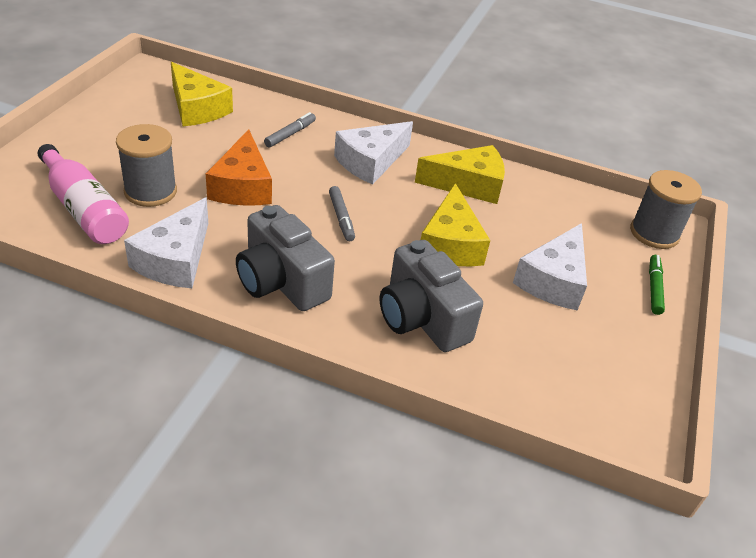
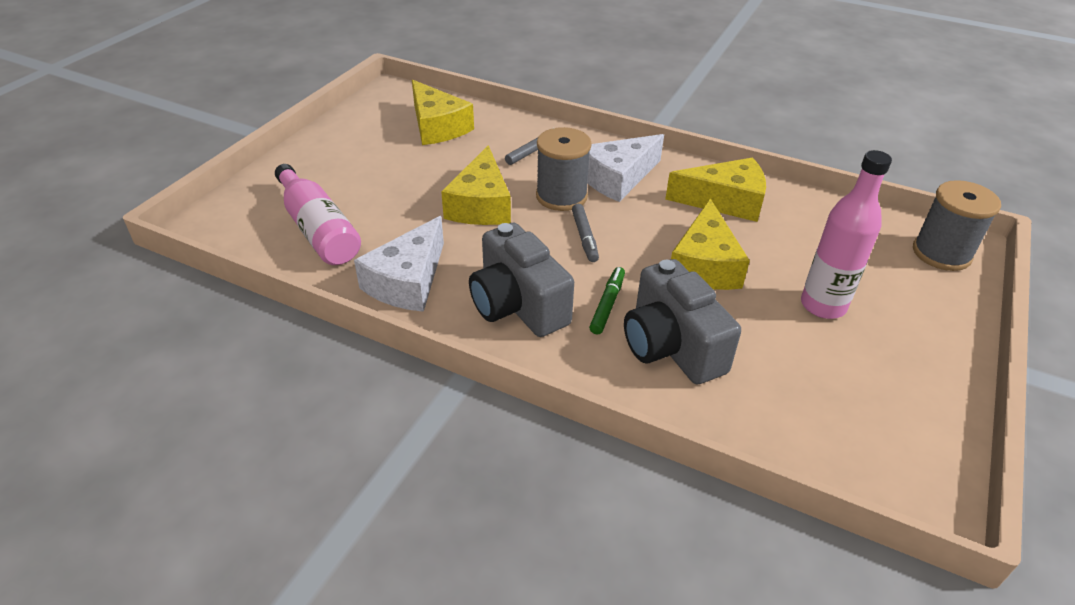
camera: 10 degrees right, 0 degrees up
(150, 191) = (386, 211): grey spool -> grey spool (561, 196)
(242, 186) = (481, 205): orange cheese -> yellow cheese
(553, 280) = (823, 305): white cheese -> pink bottle
(654, 288) = (943, 315): green marker -> green marker (607, 305)

